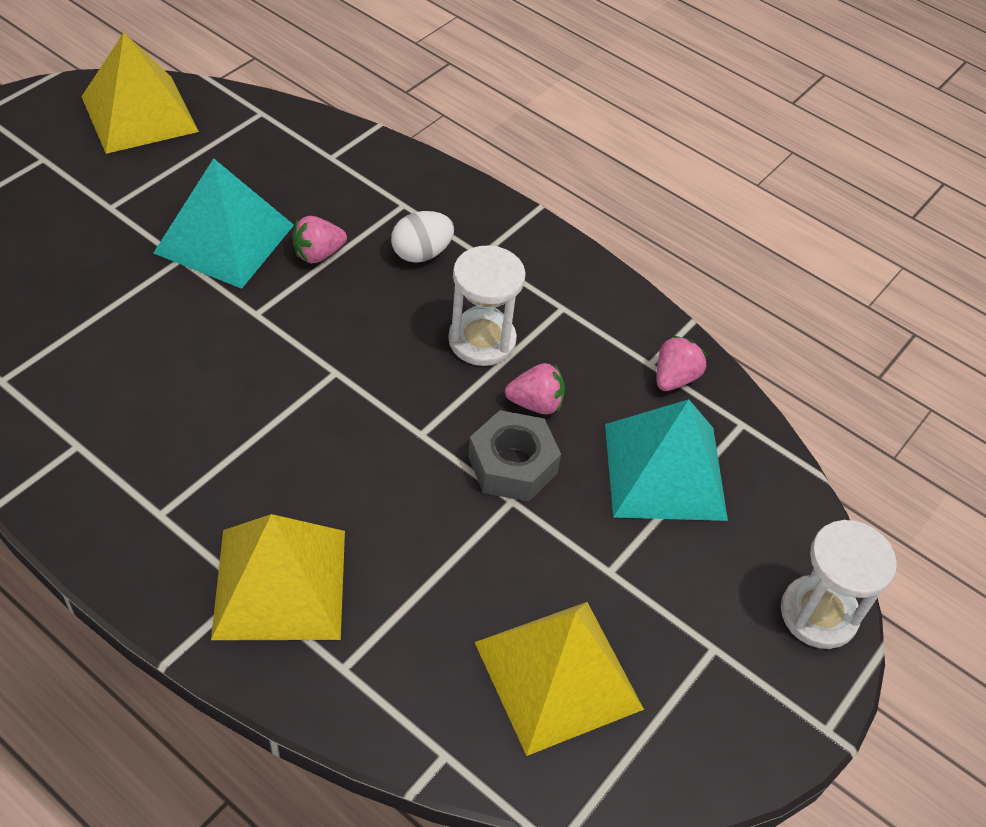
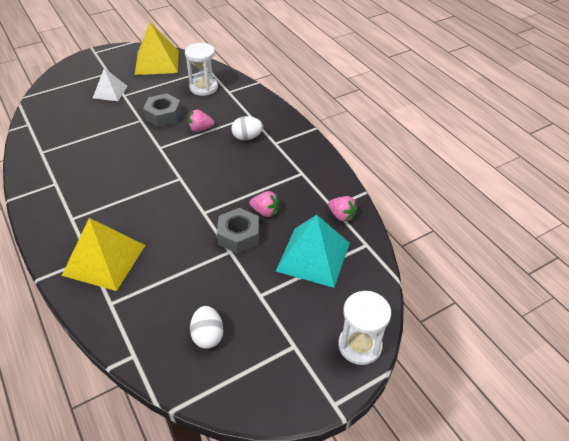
camera: 25 degrees right, 5 degrees down
(74, 205) = (110, 92): none -> white pyramid
(224, 238) = (163, 115): turquoise pyramid -> grey nut
(482, 340) = (254, 179): white hourglass -> white hourglass (203, 87)
(558, 675) = (208, 336): yellow pyramid -> white egg
(674, 378) = (341, 216): pink strawberry -> pink strawberry turned 75 degrees clockwise

